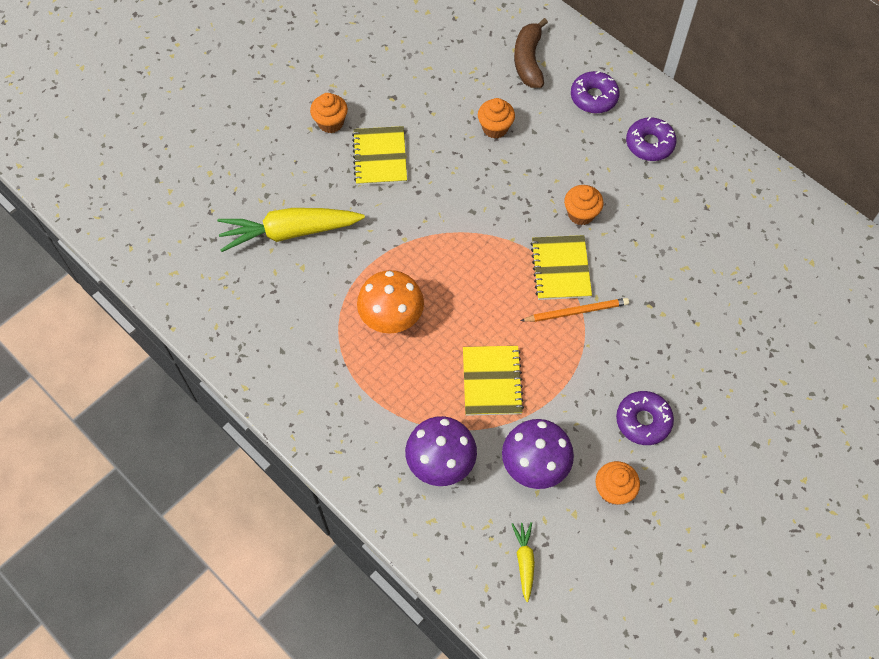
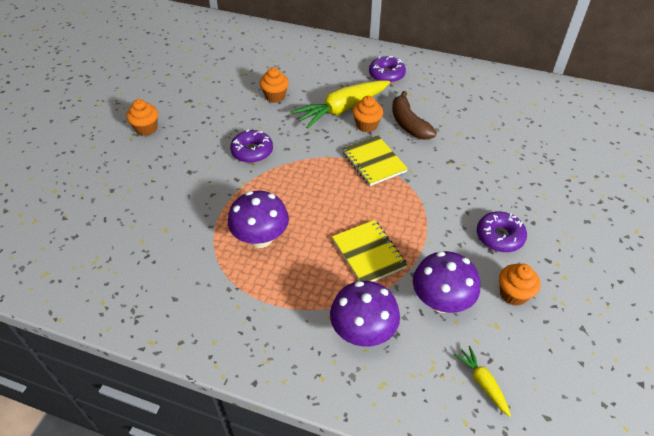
camera: 25 degrees left, 15 degrees down
(289, 232) = (143, 208): yellow carrot -> yellow carrot (342, 109)
(380, 157) = (196, 138): yellow notebook -> none
(391, 318) = (261, 238): orange mushroom -> purple mushroom
(528, 61) = (277, 55): brown banana -> brown banana (408, 124)
(576, 311) = (402, 184): orange pencil -> none
(594, 97) = (333, 62): purple donut -> purple donut (252, 151)

